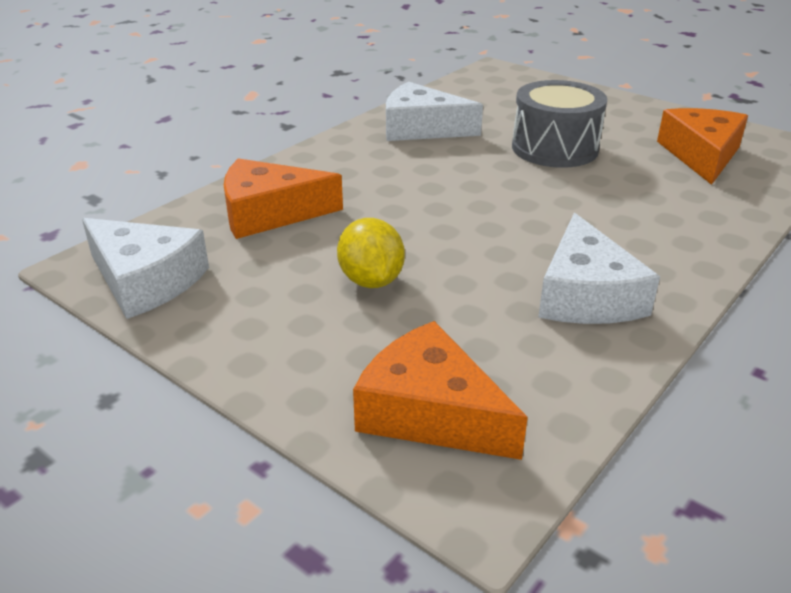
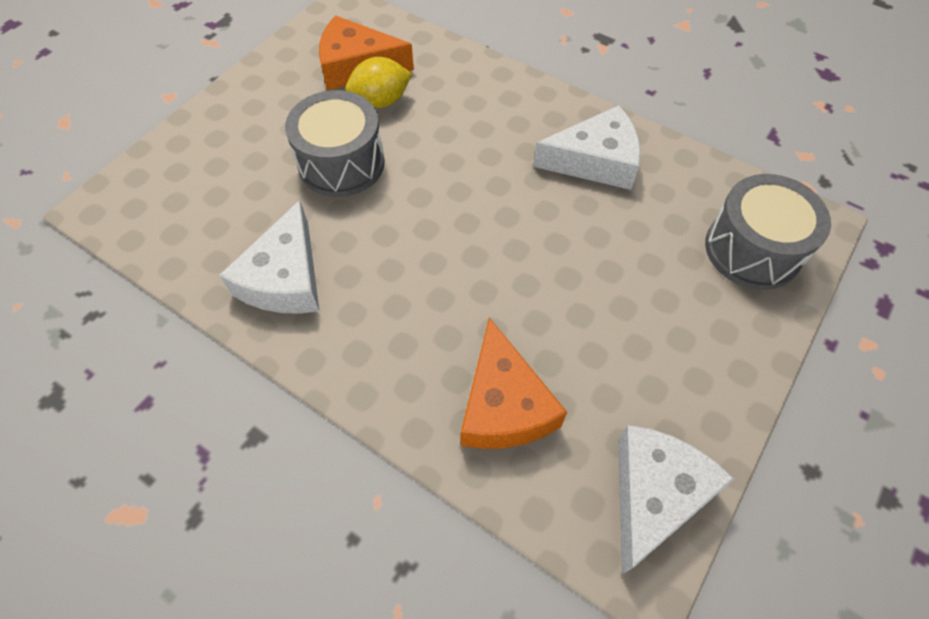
camera: 95 degrees left, 25 degrees up
(371, 280) = (608, 298): yellow lemon -> yellow lemon (381, 101)
(430, 412) = (752, 250): orange cheese -> grey drum

